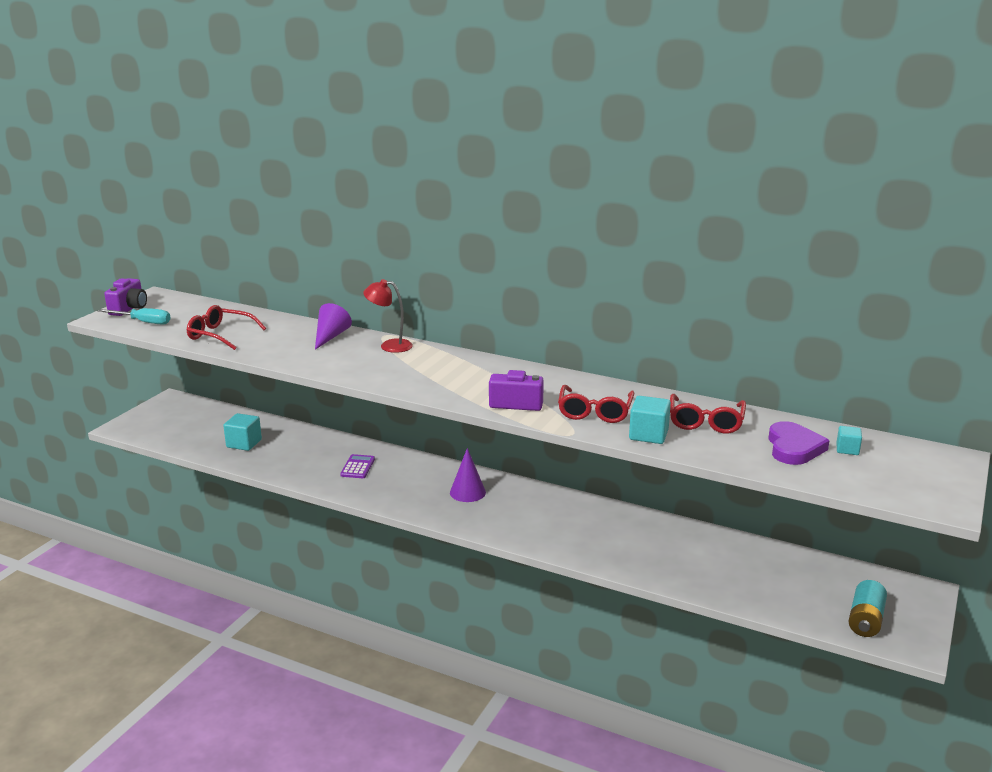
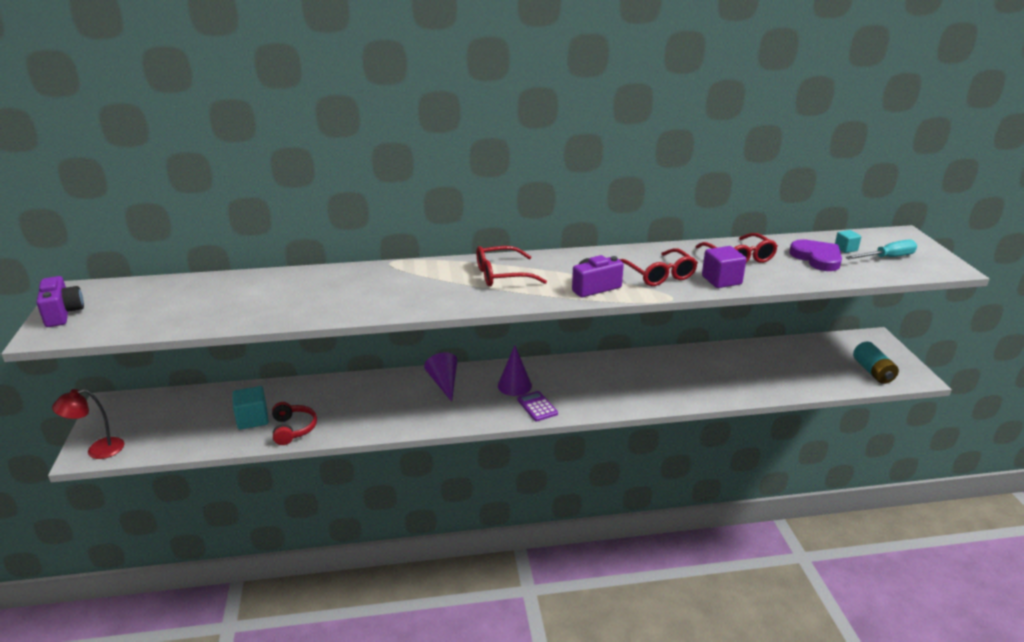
camera: 35 degrees left, 5 degrees up
(143, 322) = (105, 323): turquoise screwdriver -> turquoise screwdriver (887, 258)
(221, 335) = (223, 310): red glasses -> red glasses (502, 275)
(261, 461) = (293, 429): none -> red headphones
(330, 337) = (341, 278): purple cone -> purple cone (444, 383)
(358, 467) = (394, 400): purple calculator -> purple calculator (537, 406)
(389, 346) = (410, 270): red lamp -> red lamp (97, 450)
(648, 435) = (721, 280): turquoise cube -> purple cube

